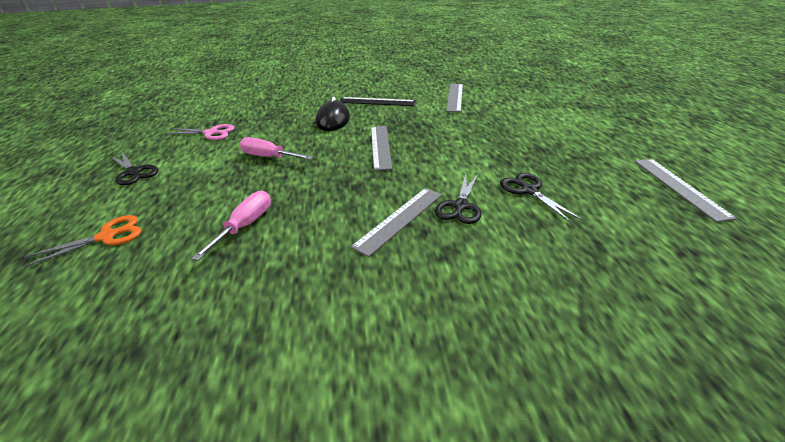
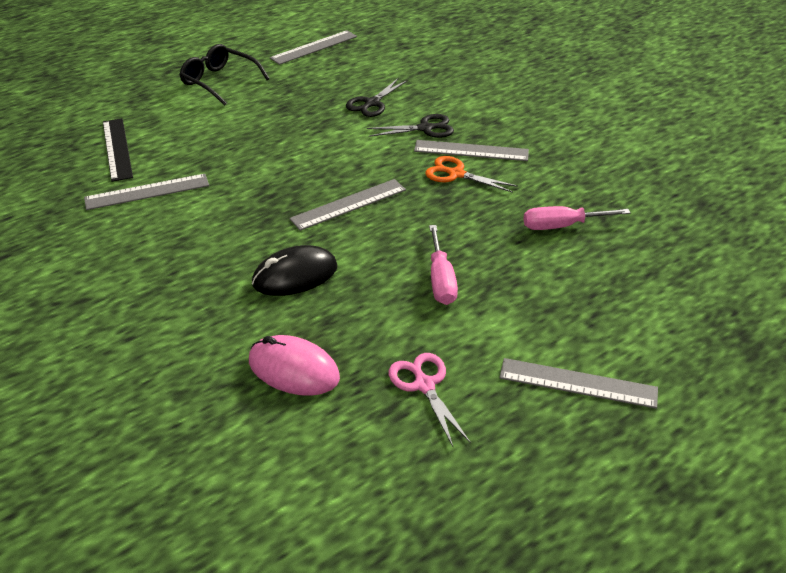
camera: 120 degrees left, 5 degrees up
(107, 236) = (665, 303): orange scissors -> orange scissors (456, 174)
(134, 172) = (578, 383): black scissors -> grey ruler
(270, 109) = (293, 369): none -> pink mouse
(377, 102) = (200, 259): black ruler -> black ruler (117, 149)
(602, 132) = (219, 81): none -> black glasses

